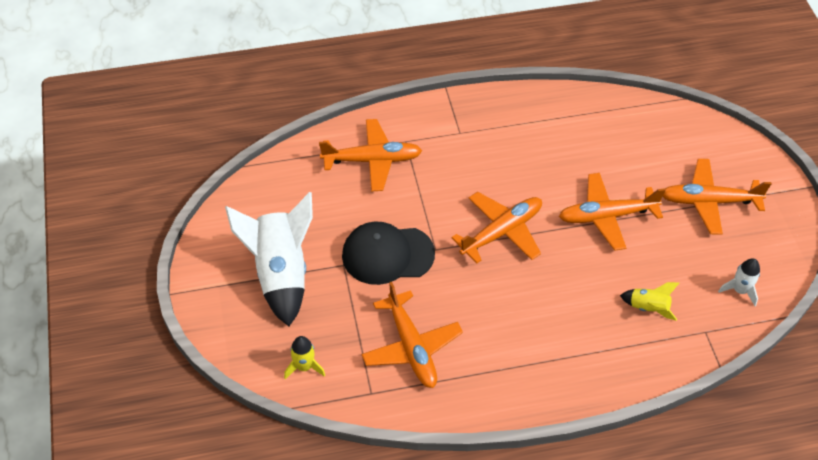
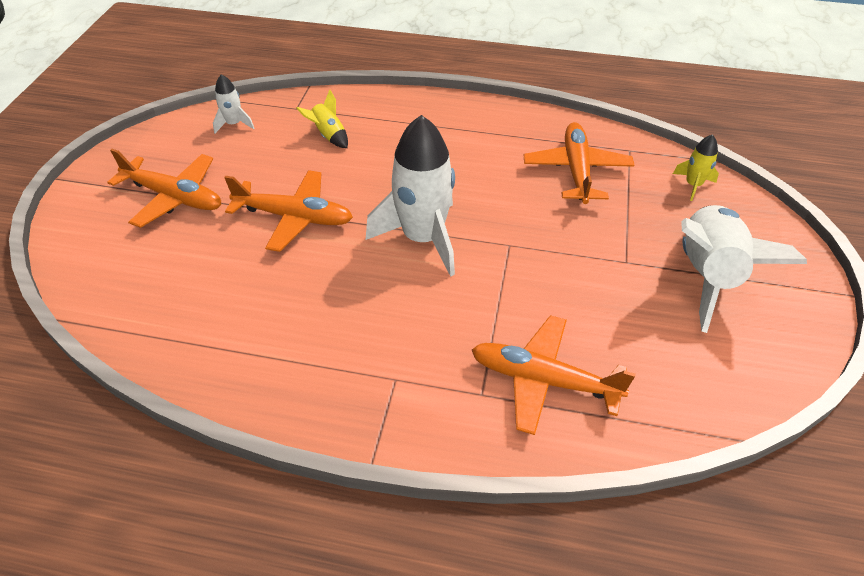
camera: 155 degrees left, 5 degrees down
(387, 254) = (569, 256): black cap -> none
(501, 232) = (422, 238): orange plane -> white rocket

